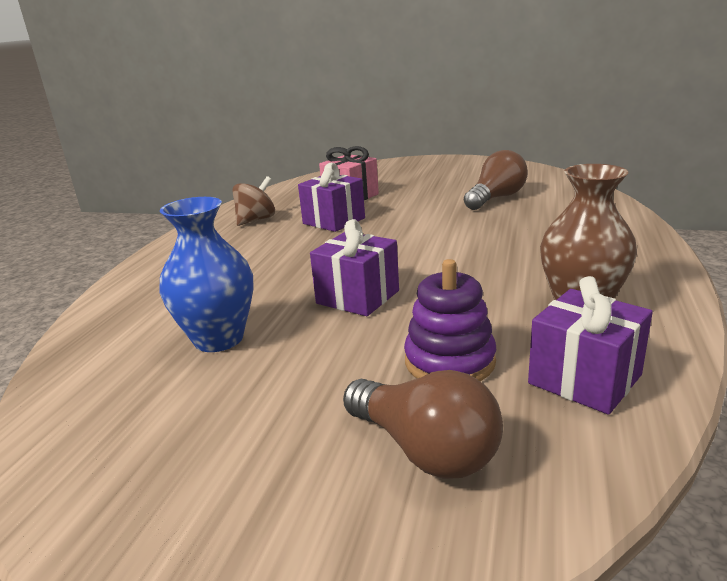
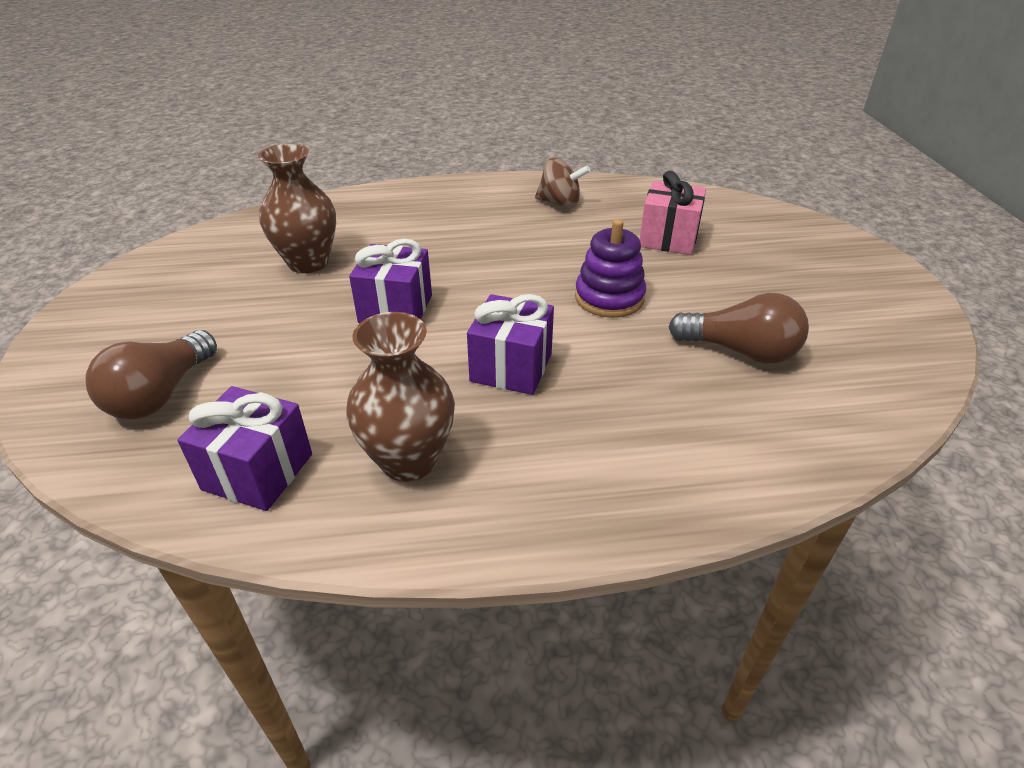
camera: 65 degrees right, 15 degrees up
(218, 339) = (308, 262): blue vase -> brown vase
(334, 221) = (581, 248): purple gift -> purple gift (511, 367)
(449, 361) = (283, 385): purple stacking toy -> purple stacking toy (609, 298)

